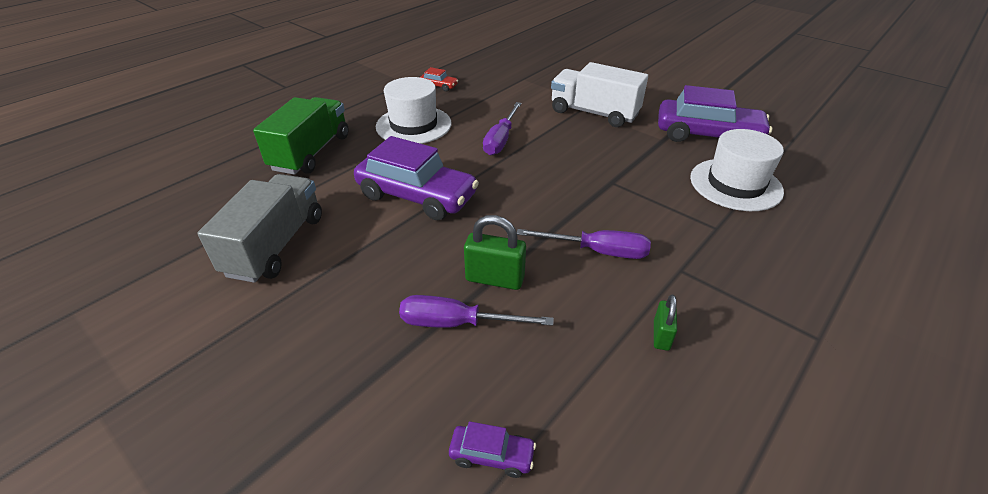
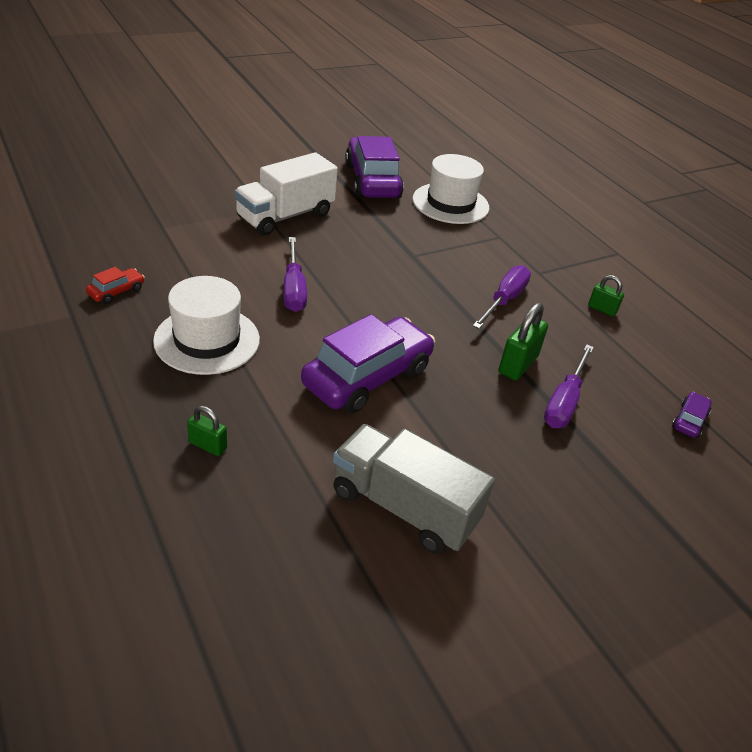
camera: 75 degrees left, 0 degrees up
(311, 153) = (208, 445): green truck -> green padlock
(501, 140) = (294, 289): purple screwdriver -> purple screwdriver turned 45 degrees clockwise
(707, 135) = (372, 181): purple car -> purple car turned 45 degrees counterclockwise

